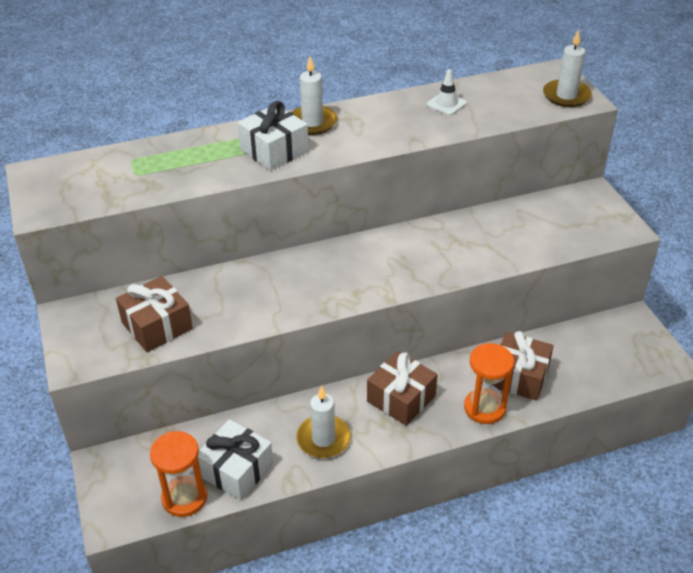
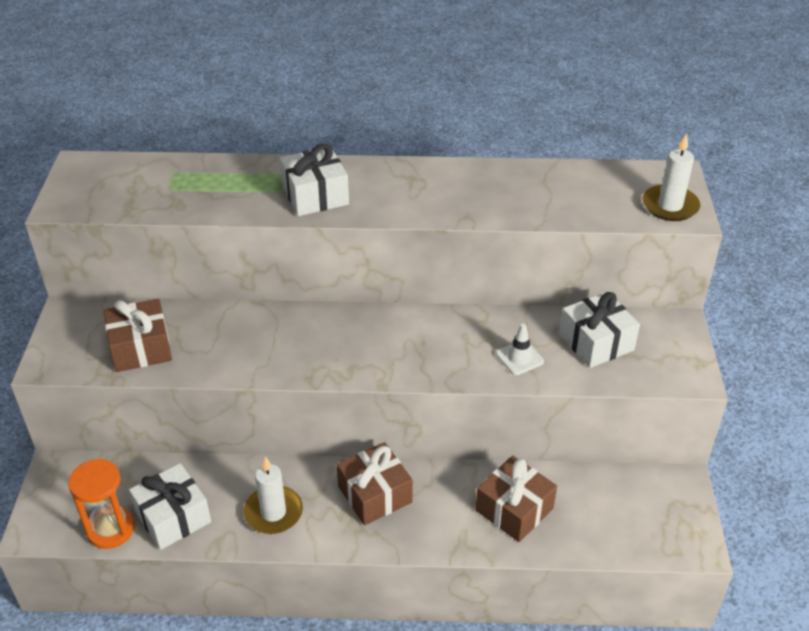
camera: 20 degrees right, 0 degrees up
(312, 123) = (372, 174): white candle -> none
(446, 104) = (527, 185): white traffic cone -> white traffic cone (519, 358)
(484, 408) = (457, 532): orange hourglass -> none
(539, 221) = (596, 342): none -> white gift

